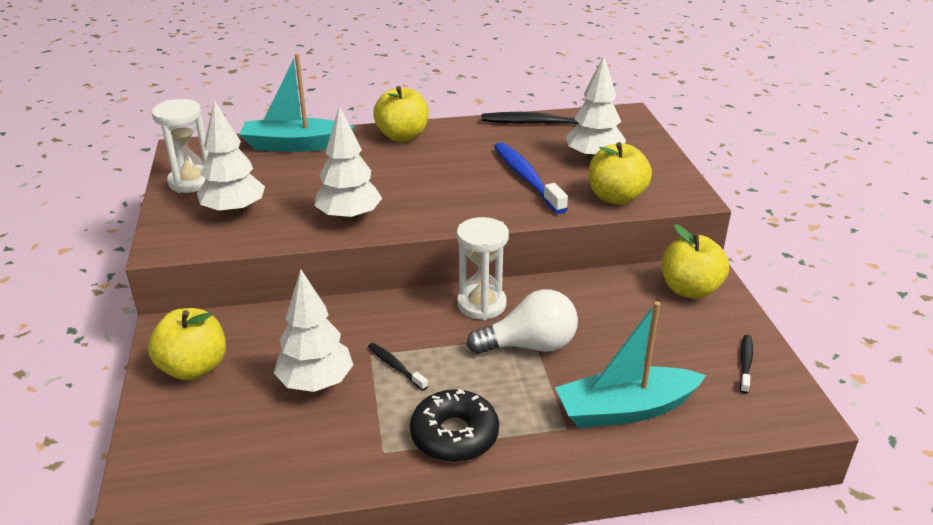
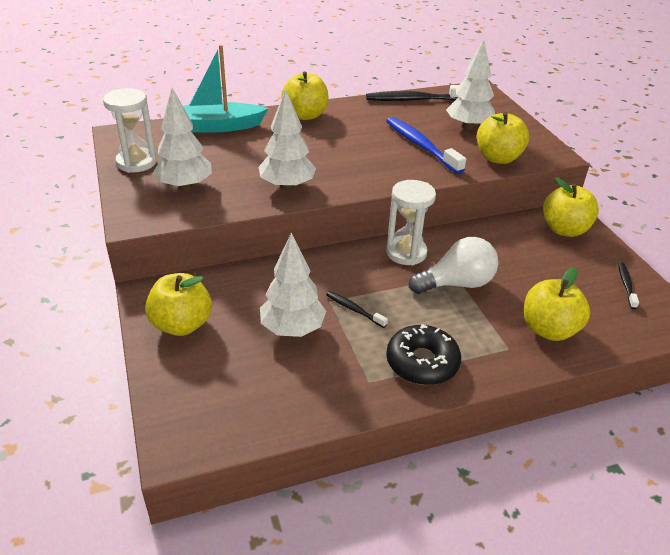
camera: 10 degrees left, 5 degrees up
(625, 409) = (548, 329): turquoise boat -> yellow apple

